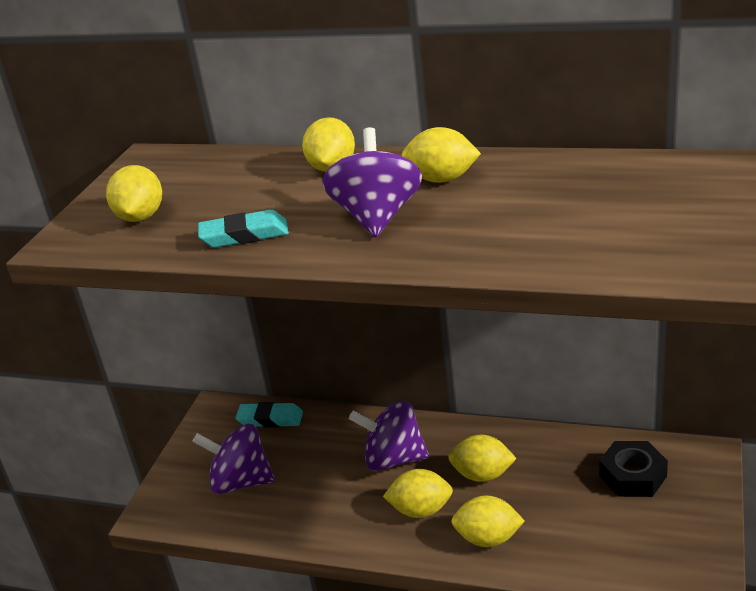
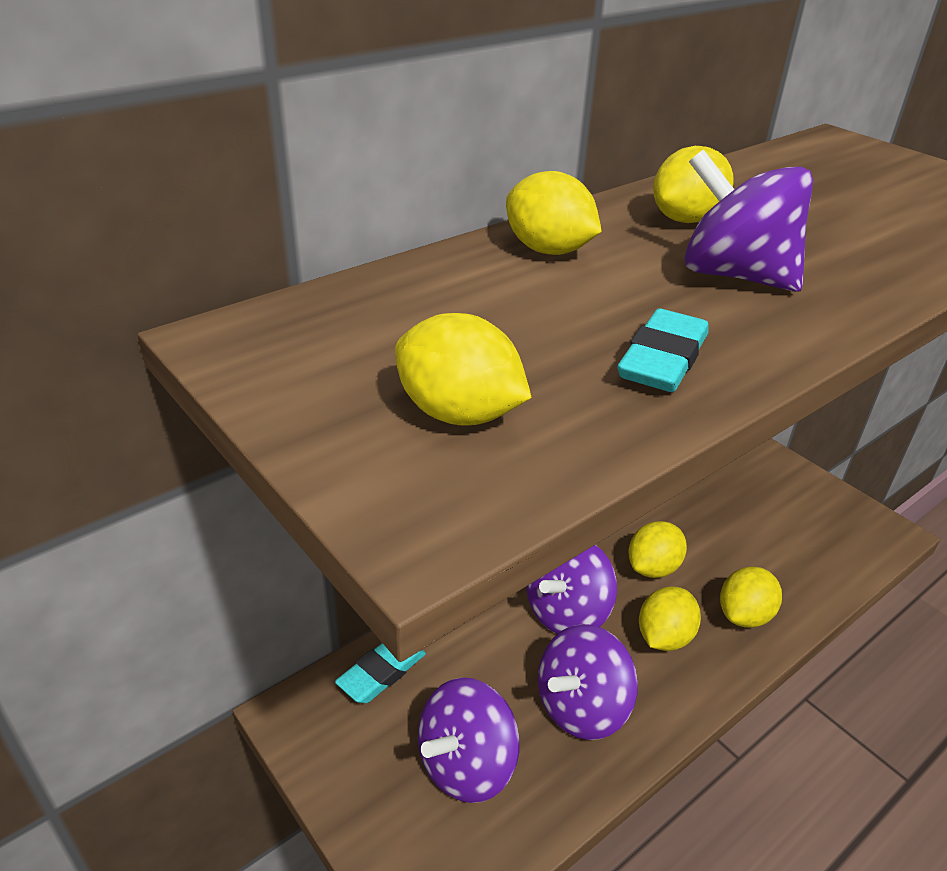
camera: 60 degrees left, 5 degrees up
(323, 503) = (581, 707): none -> purple spinning top
(632, 476) = (736, 489): black nut -> none

